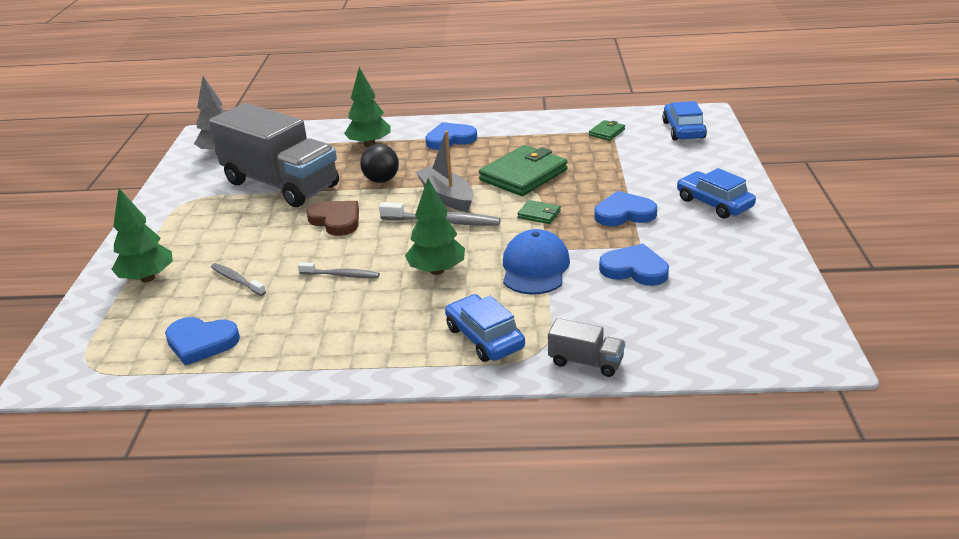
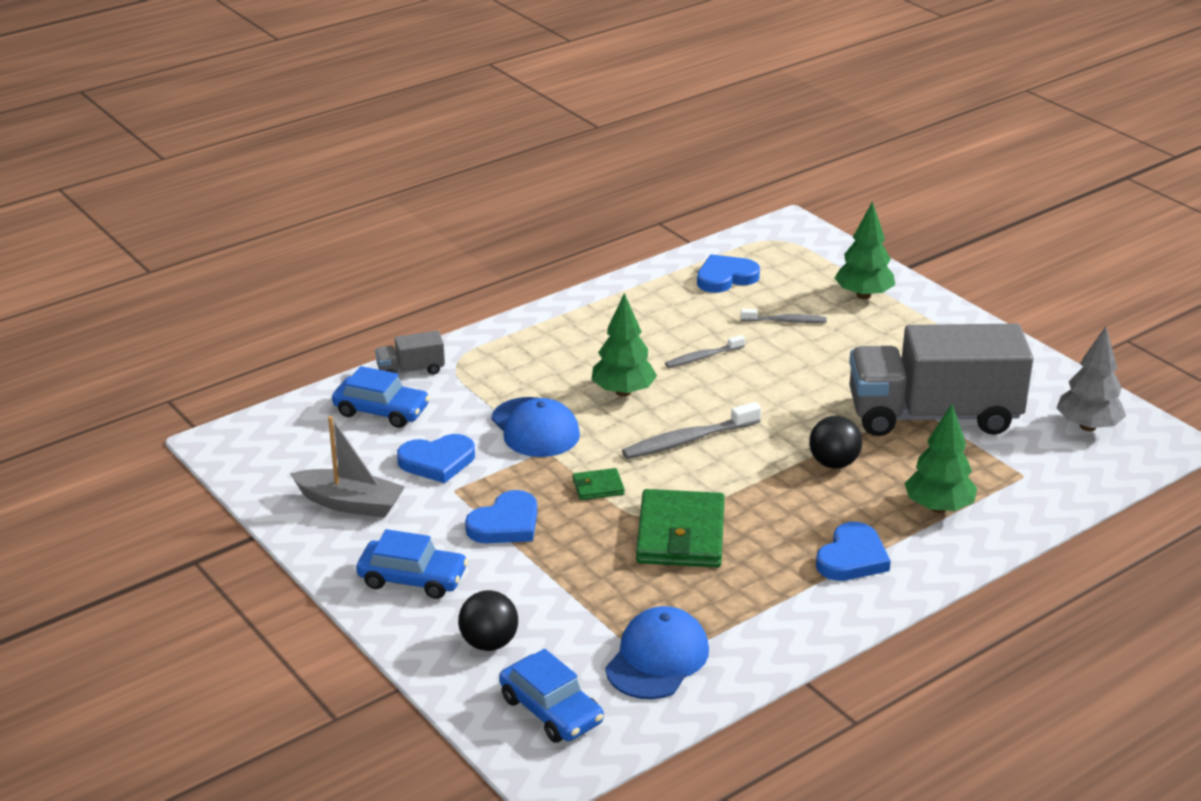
camera: 140 degrees right, 0 degrees up
(336, 220) = (798, 401): brown heart -> none
(447, 196) = (728, 471): grey boat -> grey boat (350, 503)
(484, 338) = (510, 357): blue car -> blue car (381, 411)
(607, 132) = (657, 658): green wallet -> blue cap
(692, 161) = (489, 643): none -> black ball

